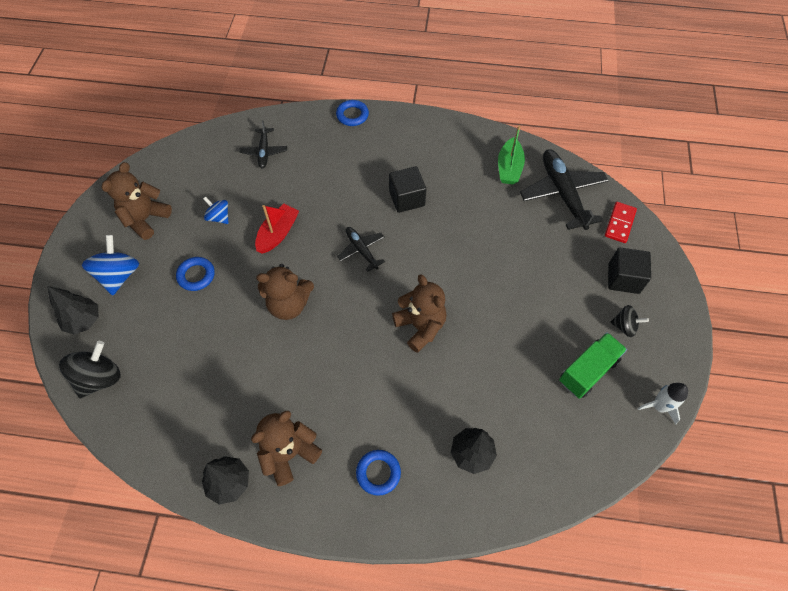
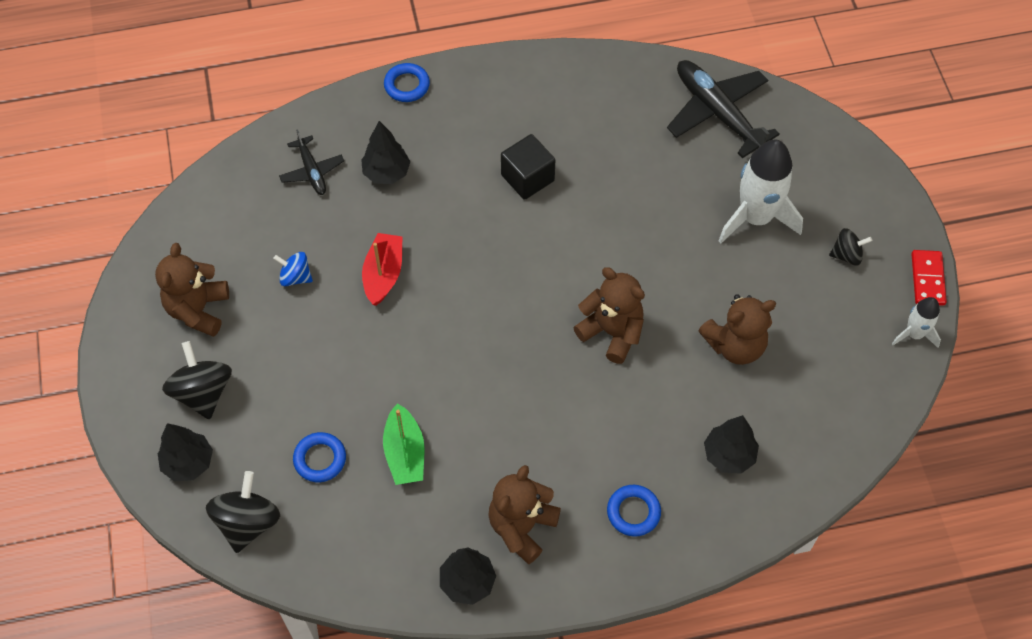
camera: 20 degrees left, 0 degrees up
(119, 275) = (203, 392): blue spinning top -> black spinning top
(196, 275) = (304, 360): blue ring -> blue ring (320, 459)
(289, 304) = (440, 358): brown teddy bear -> brown teddy bear (735, 345)
(312, 167) = (386, 173): none -> black tree
(361, 250) = (500, 262): black plane -> none
(509, 168) = (639, 98): green boat -> green boat (405, 453)
(563, 276) = (755, 217): none -> white rocket
(588, 371) = (823, 320): green truck -> none
(620, 223) = (799, 130): red domino -> red domino (927, 279)
(623, 278) = (826, 198): black cube -> none

